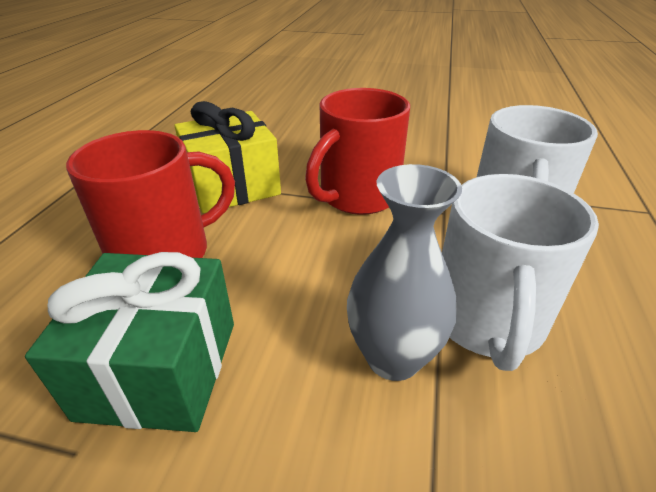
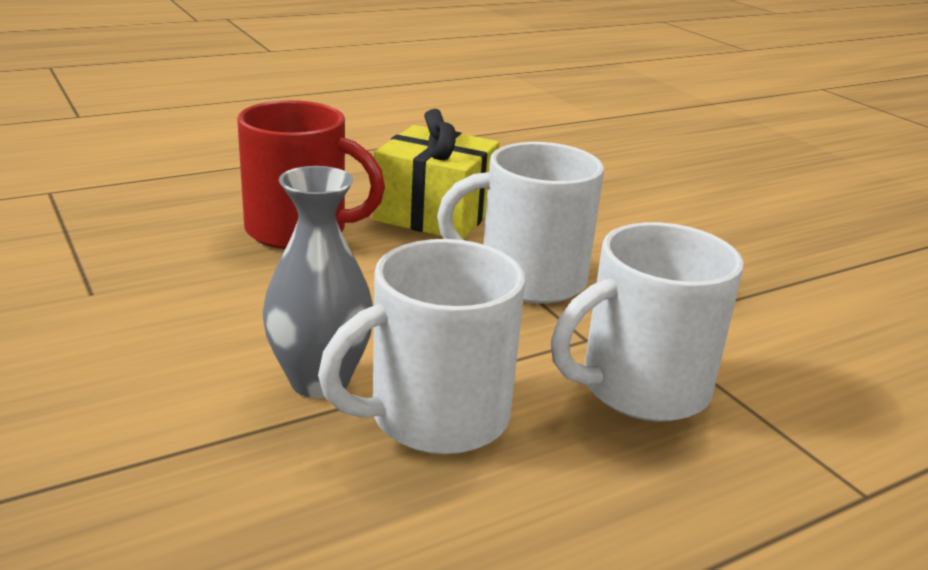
camera: 45 degrees right, 10 degrees down
(160, 368) = (186, 287): green gift -> none
(357, 196) = (528, 279): red mug -> white mug

